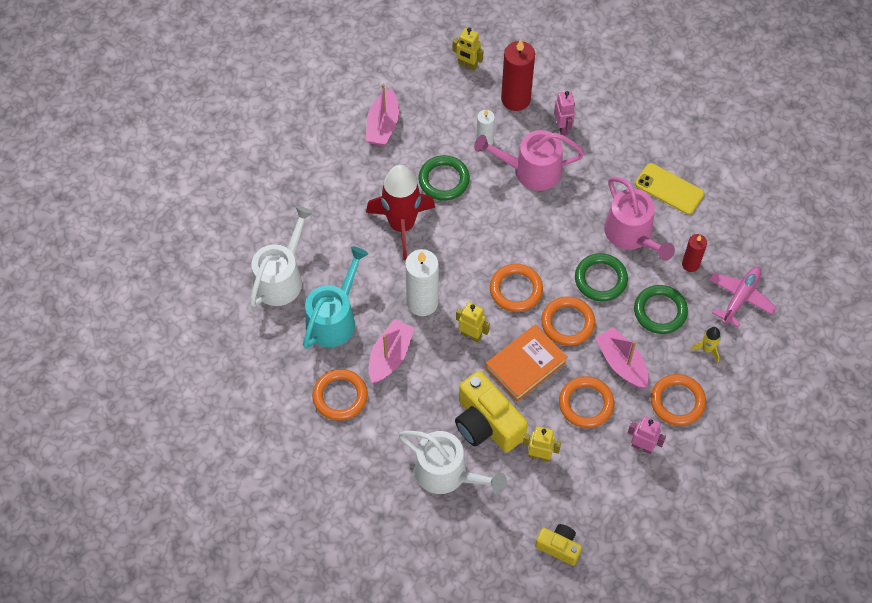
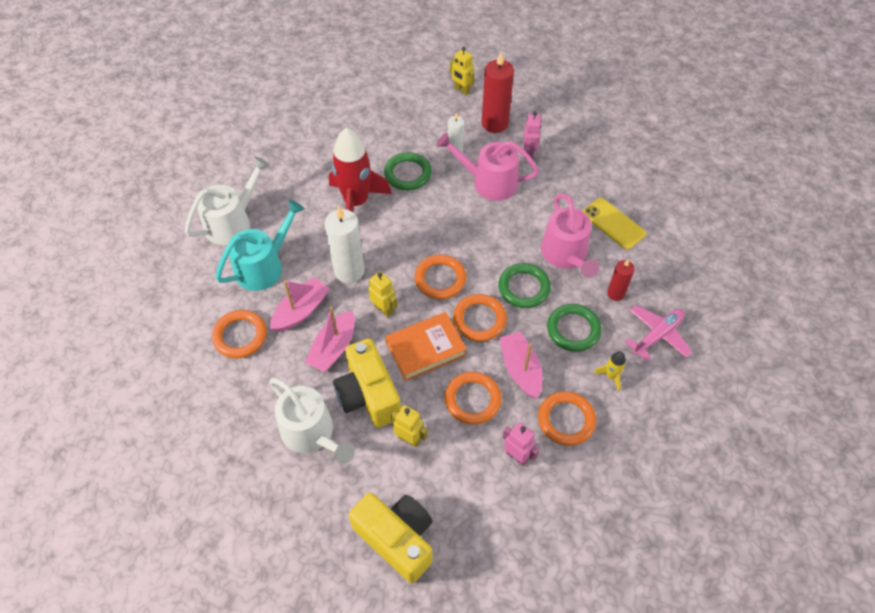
camera: 15 degrees right, 5 degrees down
(383, 125) = (371, 121): pink boat -> pink boat (333, 348)
(559, 547) = (397, 539): yellow camera -> yellow camera, size x1.79

